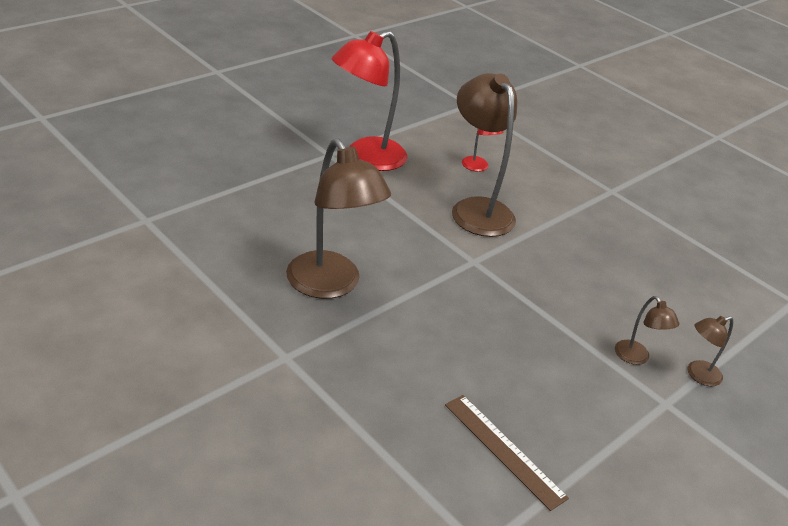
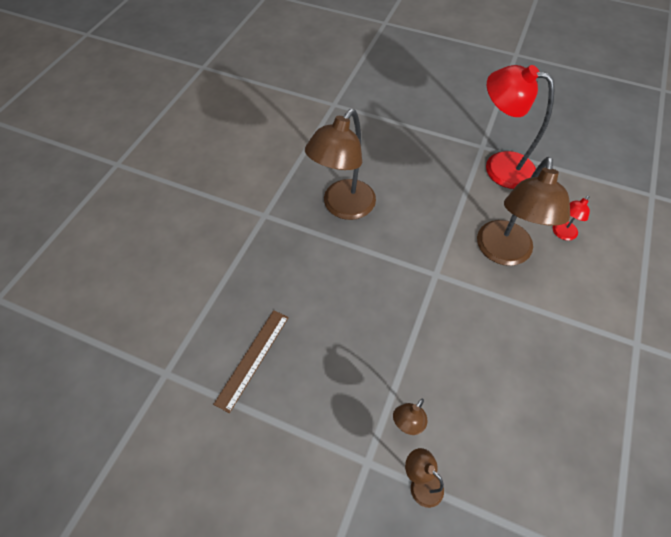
camera: 70 degrees right, 20 degrees up
(476, 209) = (503, 253): brown lamp -> brown lamp turned 150 degrees clockwise

